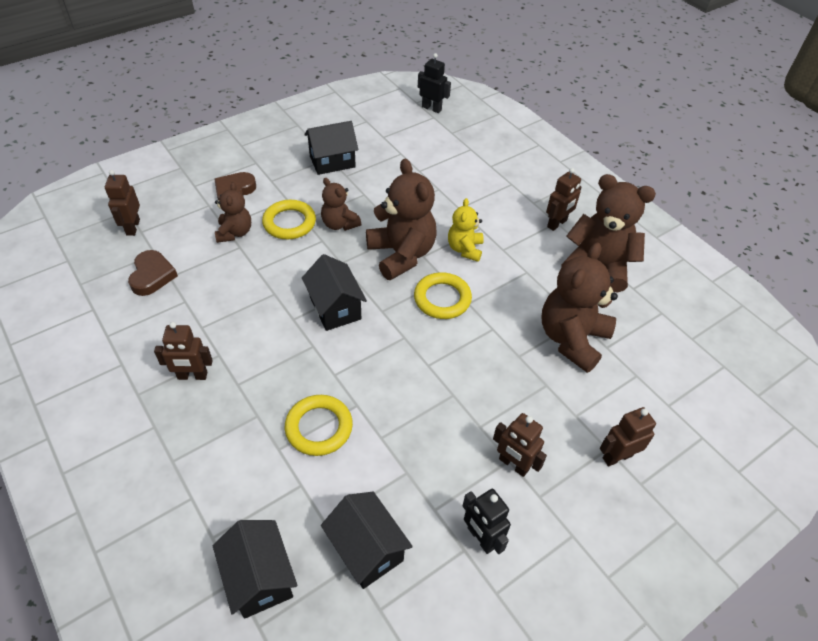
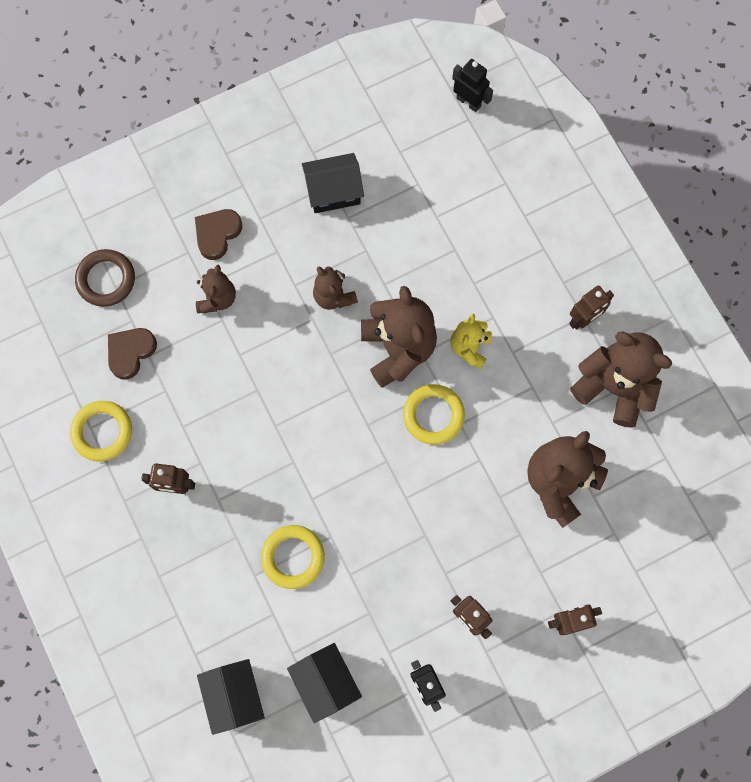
camera: 10 degrees right, 25 degrees up
(133, 227) = (106, 279): brown robot -> brown ring
(152, 275) = (130, 352): brown heart -> brown heart turned 150 degrees counterclockwise
(289, 223) = (278, 289): yellow ring -> yellow ring (102, 432)
(335, 308) = (319, 416): black house -> none

